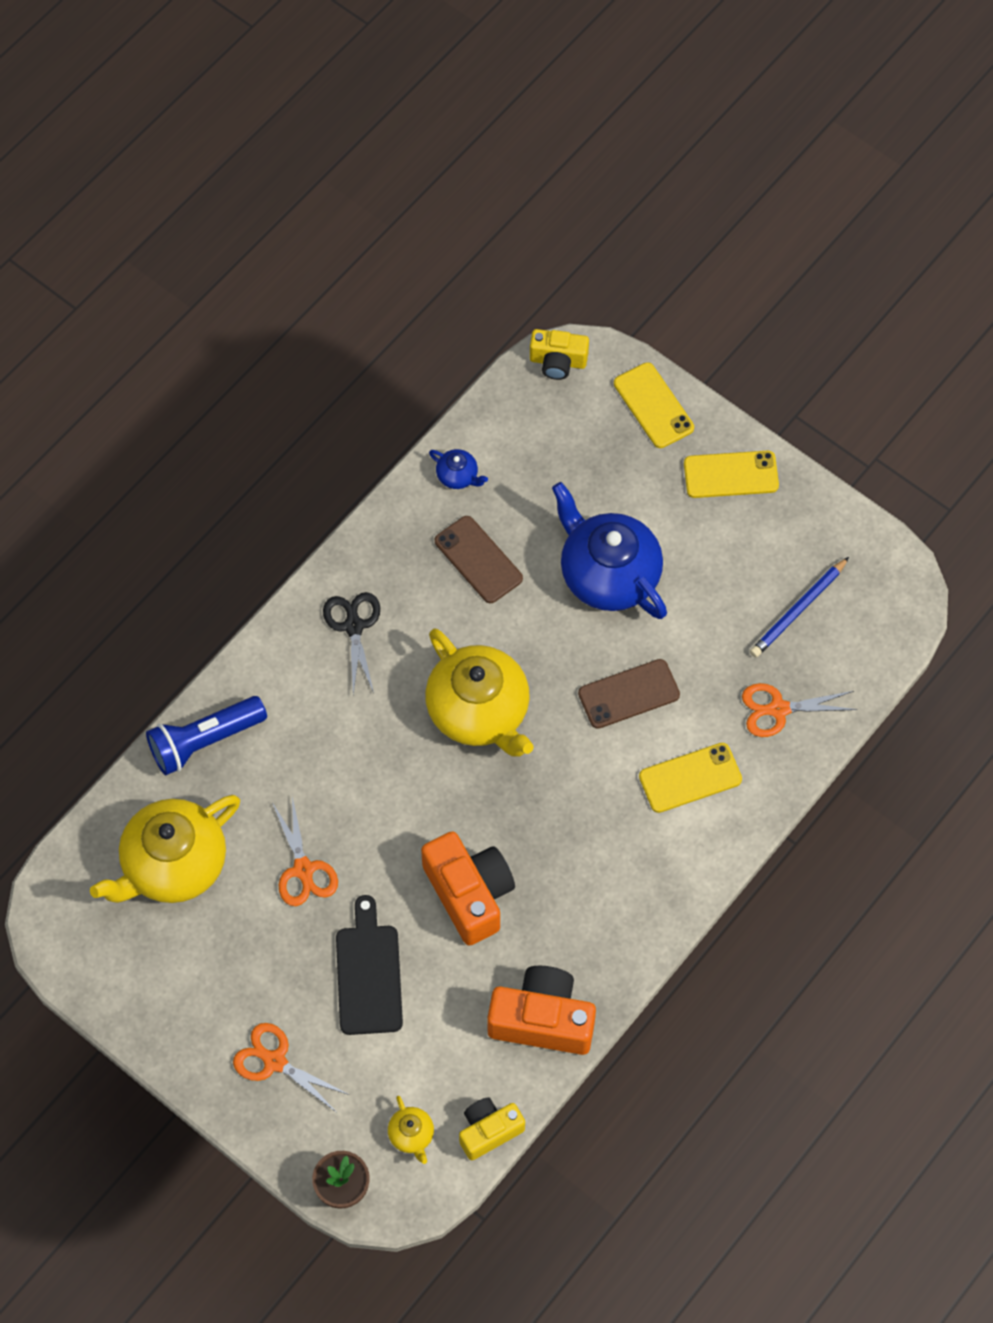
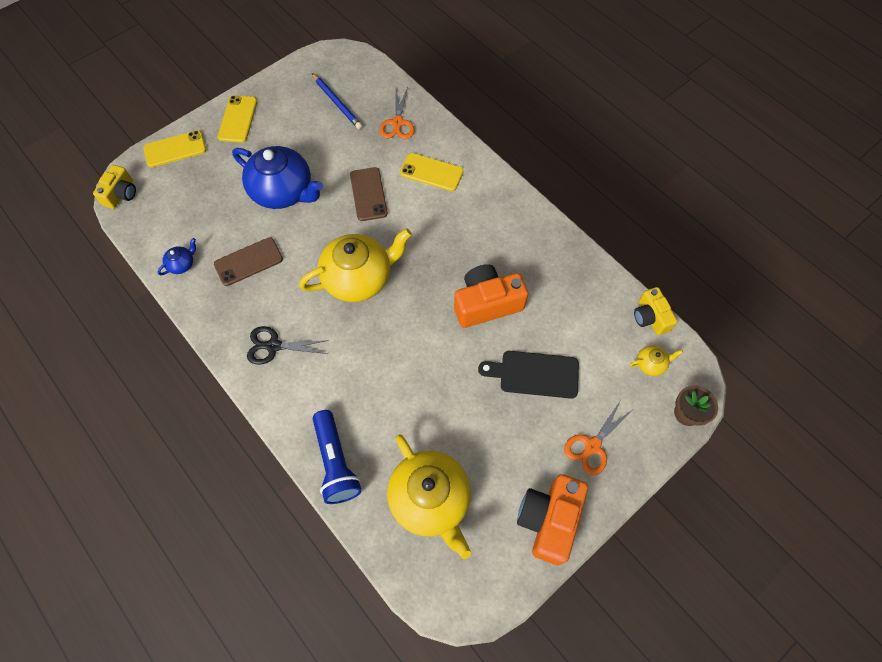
camera: 80 degrees left, 0 degrees up
(303, 869) = (451, 406): orange scissors -> none
(542, 1020) = (578, 275): orange camera -> orange camera (549, 520)
(608, 574) = (283, 191): blue teapot -> blue teapot turned 120 degrees counterclockwise
(690, 778) = (431, 172): yellow phone -> yellow phone turned 60 degrees counterclockwise

